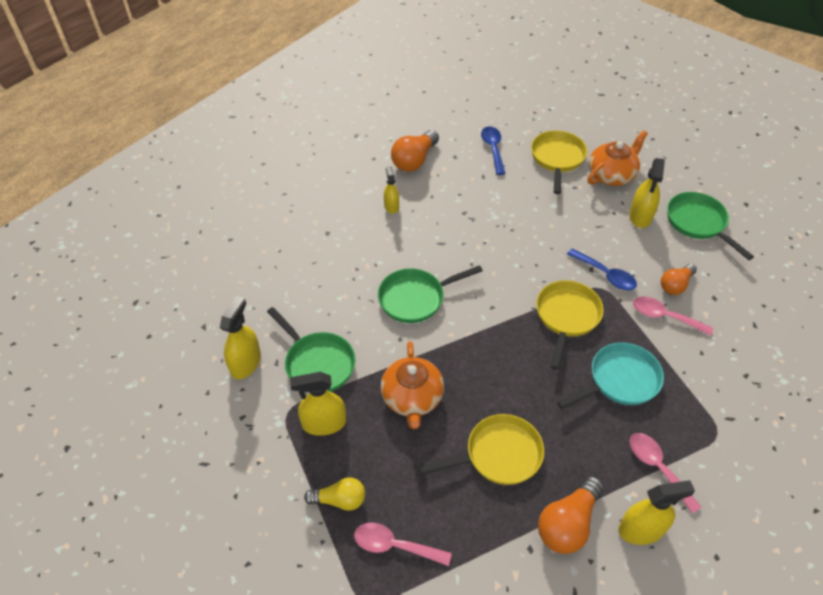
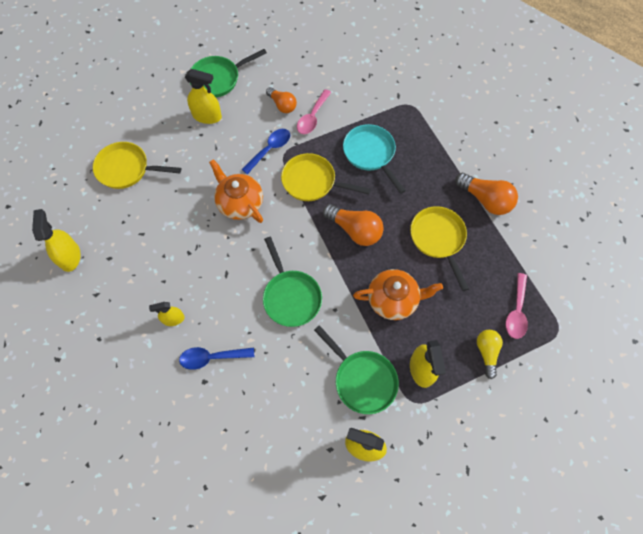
camera: 90 degrees left, 15 degrees up
(317, 363) = (362, 379): green pan -> green pan turned 90 degrees clockwise
(414, 160) = (109, 297): orange light bulb -> orange light bulb (355, 230)
(493, 149) = (104, 223): blue spoon -> blue spoon (212, 358)
(612, 175) = (154, 129): orange teapot -> orange teapot (239, 203)
(641, 529) = (484, 158): yellow spray bottle -> yellow spray bottle (70, 256)
(657, 468) = (439, 142): pink spoon -> none

